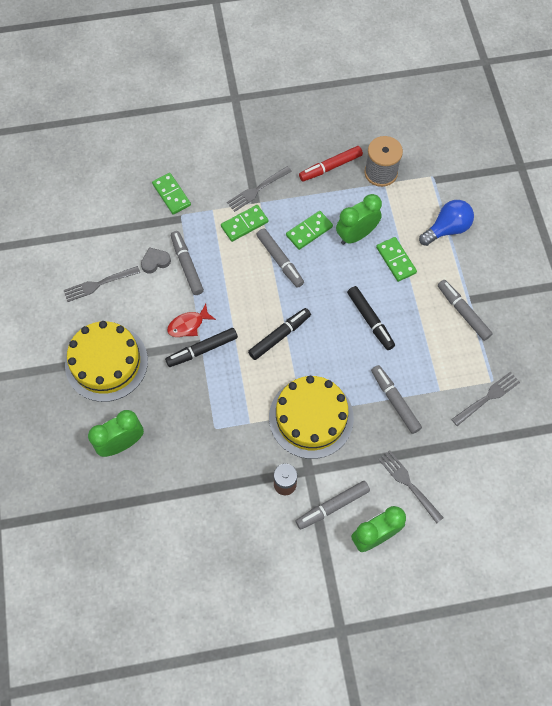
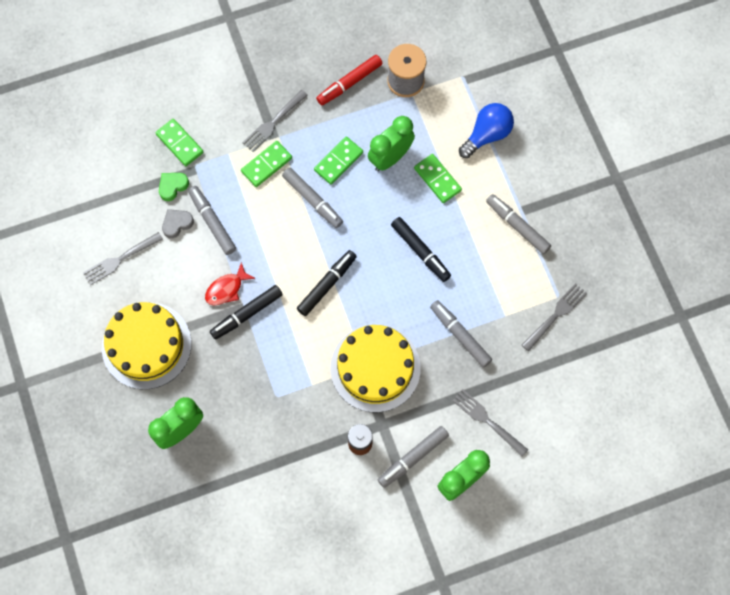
camera: 10 degrees left, 5 degrees up
(158, 229) = (172, 186): none -> green heart

